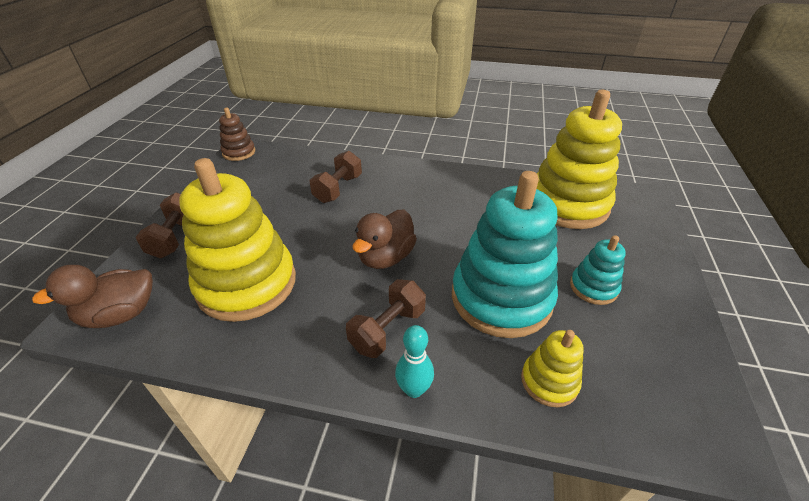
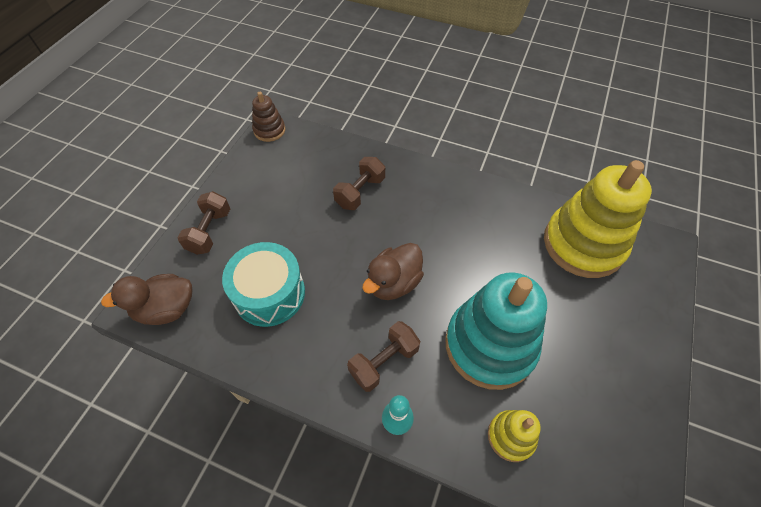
camera: 10 degrees right, 15 degrees up
(247, 284) = (269, 293): yellow stacking toy -> turquoise drum
(593, 287) = (579, 348): turquoise stacking toy -> none

